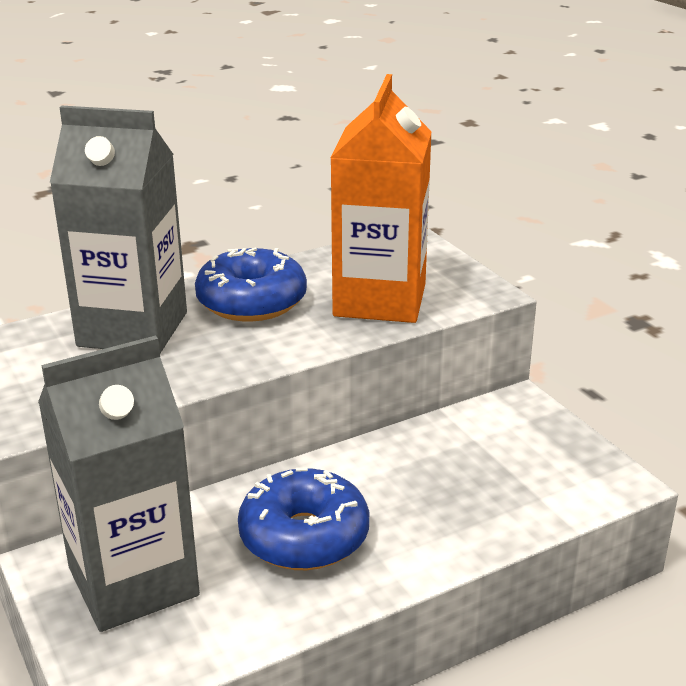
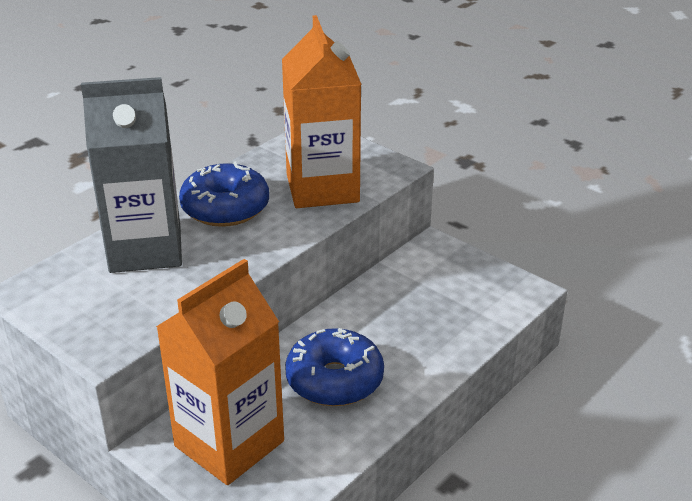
camera: 20 degrees left, 5 degrees up
(133, 582) = (229, 443): grey carton -> orange carton

